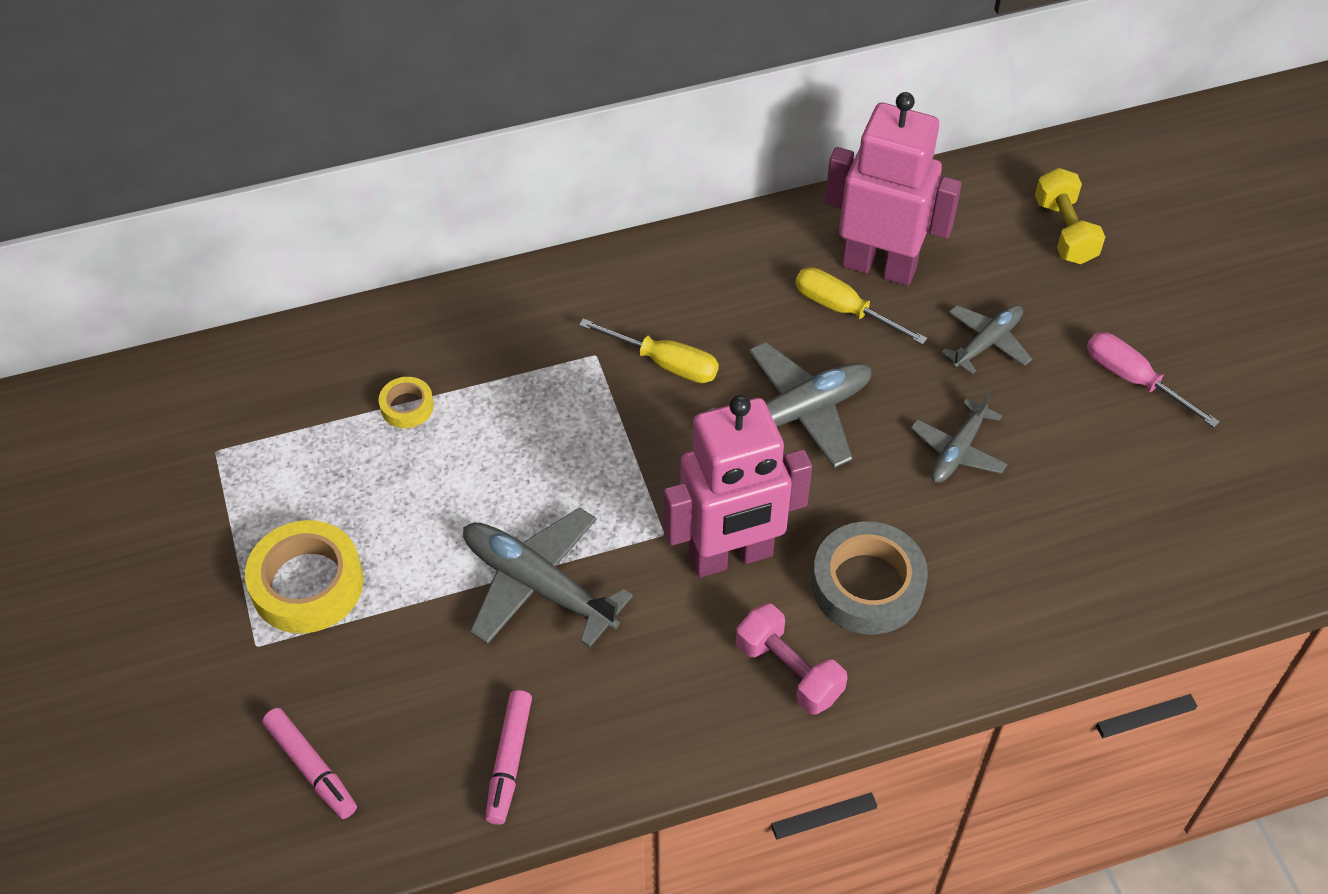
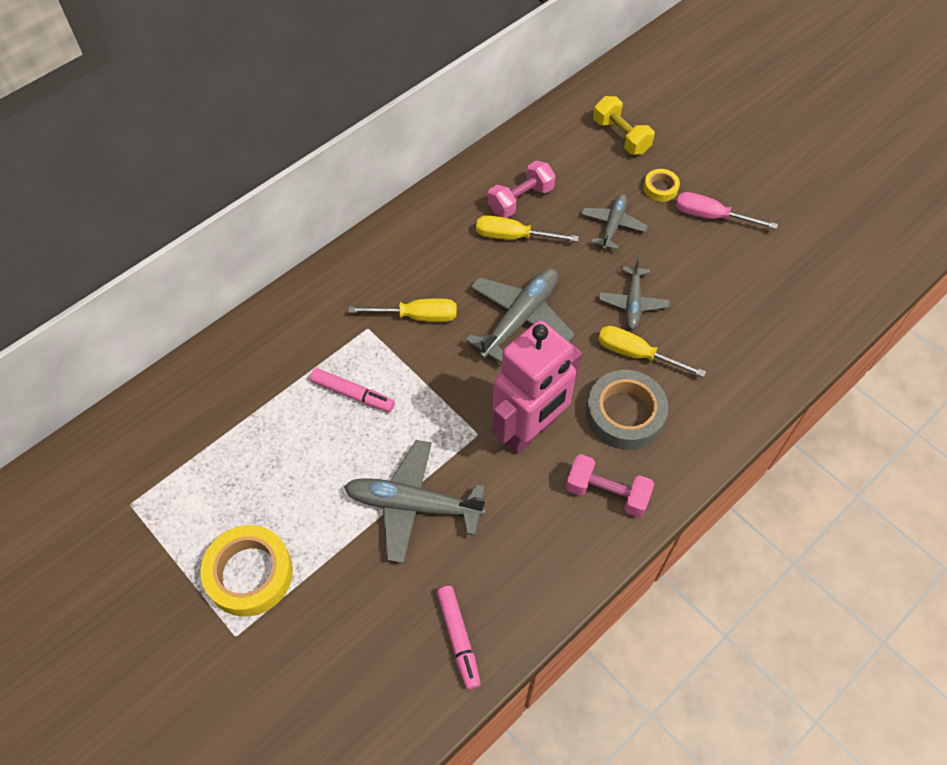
camera: 25 degrees left, 5 degrees up
(311, 768) = (322, 708): pink marker -> pink marker (352, 394)
(407, 406) = (255, 415): yellow tape -> yellow tape (660, 188)
(879, 266) = (520, 200): pink robot -> pink dumbbell
(925, 517) = (636, 354): none -> yellow screwdriver

